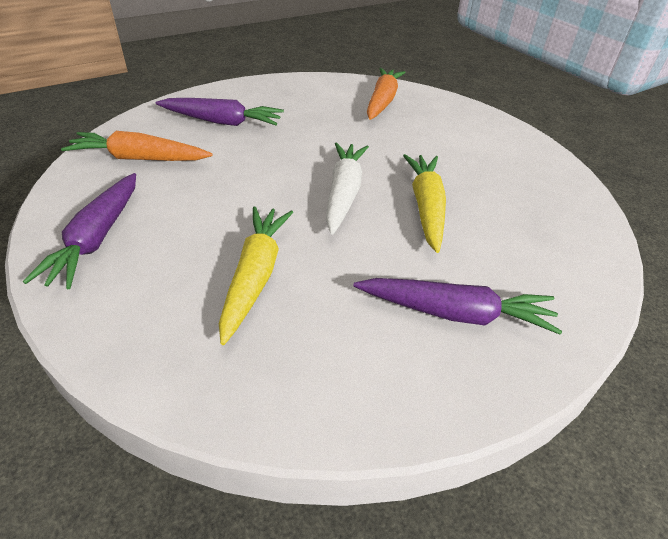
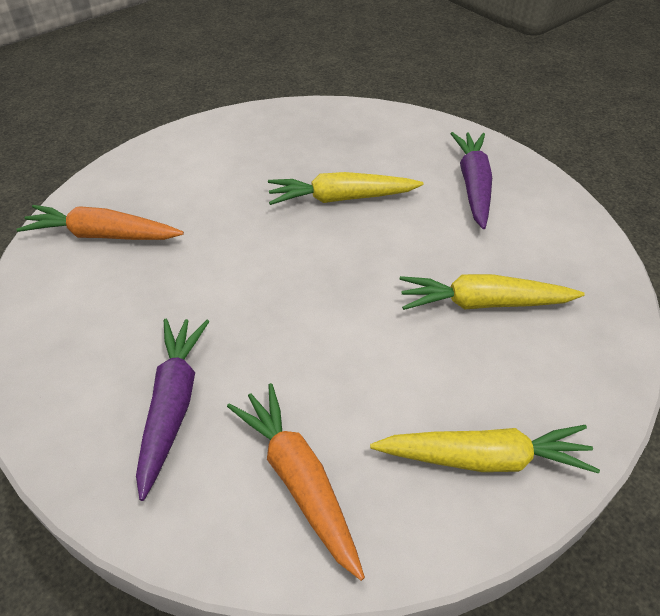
camera: 95 degrees left, 5 degrees up
(97, 238) = (483, 458): purple carrot -> yellow carrot
(140, 158) = (299, 481): orange carrot -> orange carrot turned 150 degrees clockwise
(343, 193) = (333, 255): white carrot -> none

